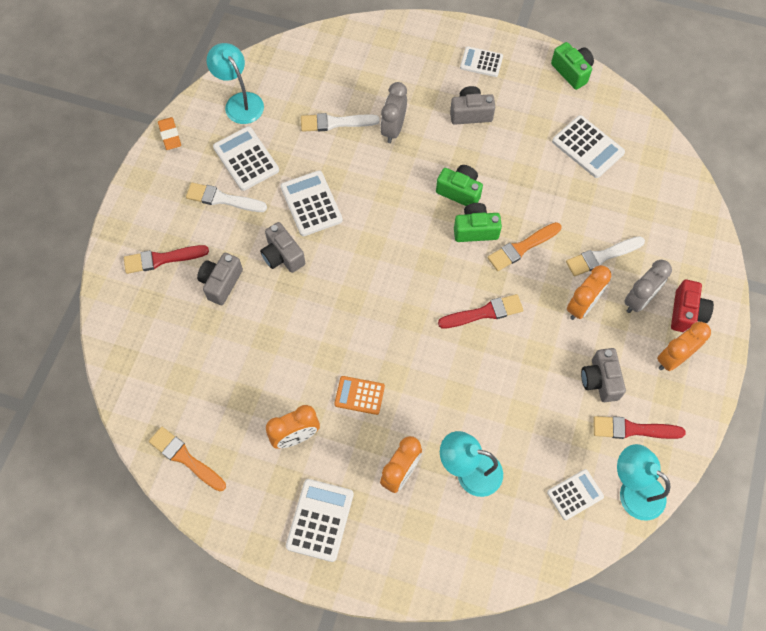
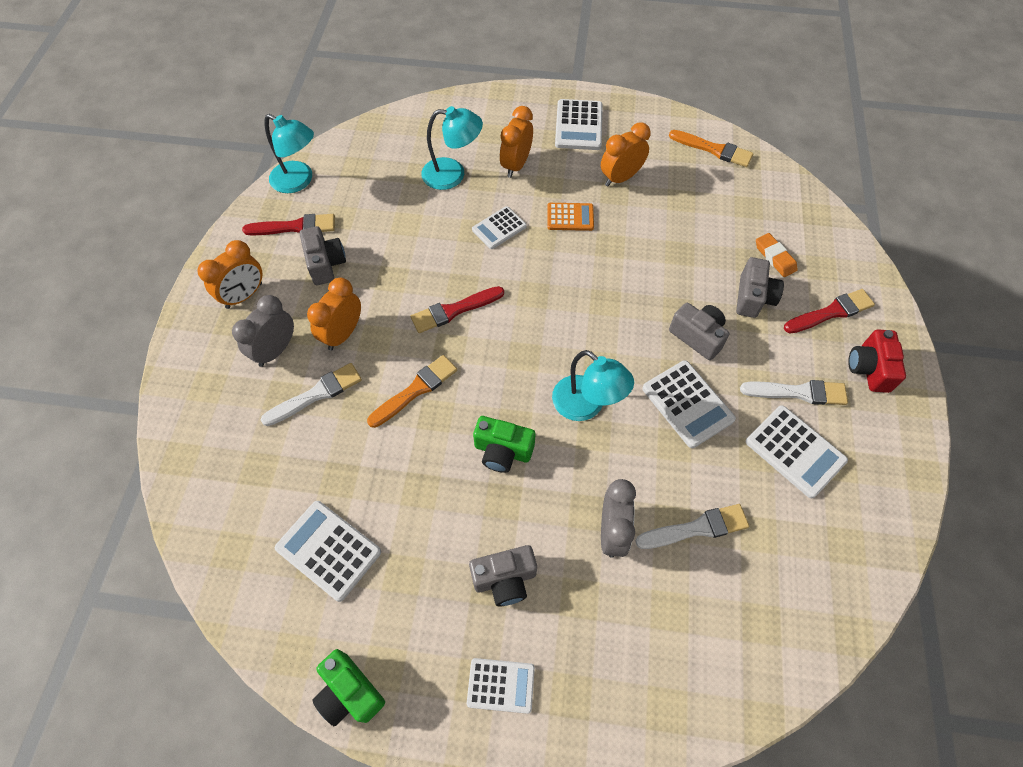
camera: 170 degrees right, 5 degrees down
(170, 135) = (911, 469): orange eraser -> orange eraser (774, 257)
(240, 102) = (844, 539): turquoise lamp -> turquoise lamp (586, 406)
(475, 230) = (475, 403): green camera -> none
(575, 494) = (354, 171): white calculator -> white calculator (499, 228)
(686, 313) = (221, 344): red camera -> red camera (869, 369)

